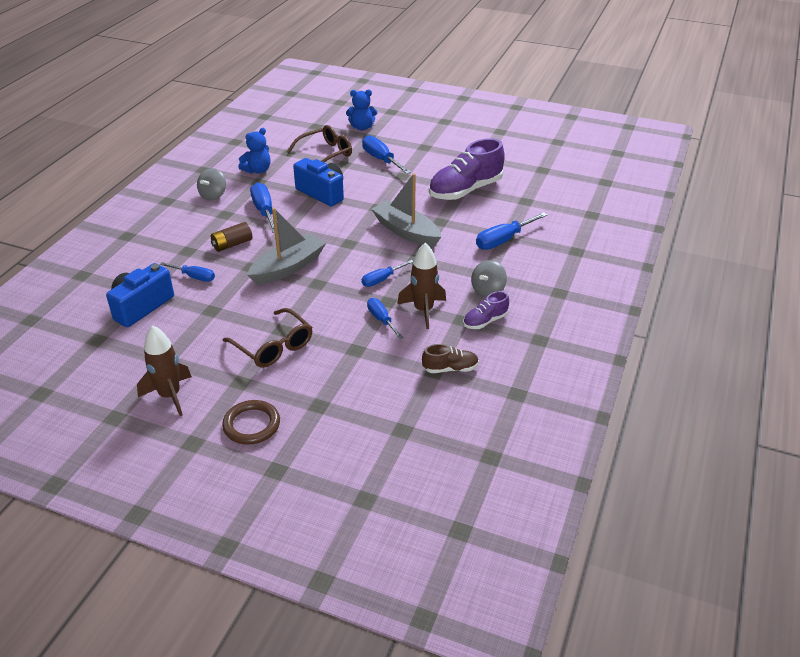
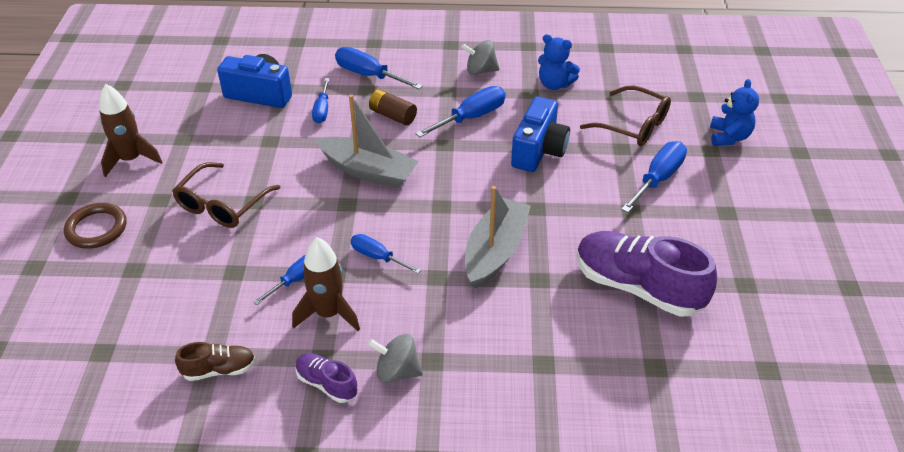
camera: 70 degrees right, 5 degrees up
(362, 127) = (729, 137): blue teddy bear -> blue teddy bear turned 150 degrees counterclockwise
(450, 369) = (219, 370): brown shoe -> brown shoe turned 75 degrees counterclockwise
(503, 240) = (529, 362): blue screwdriver -> blue screwdriver (368, 75)

